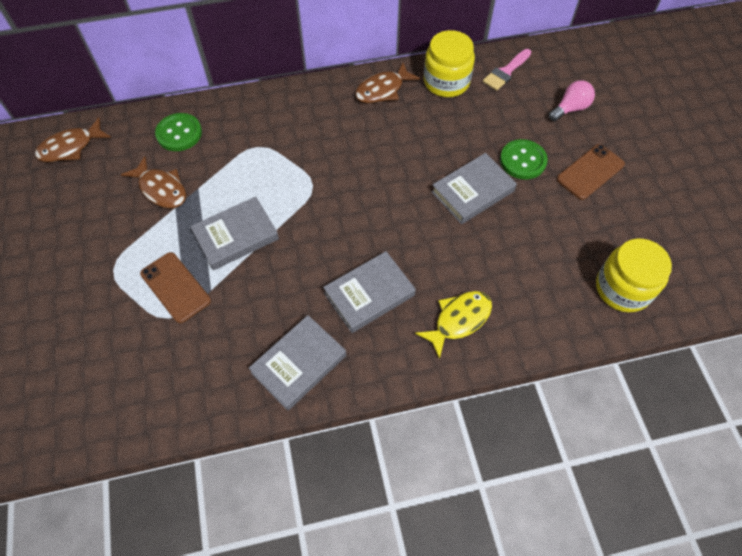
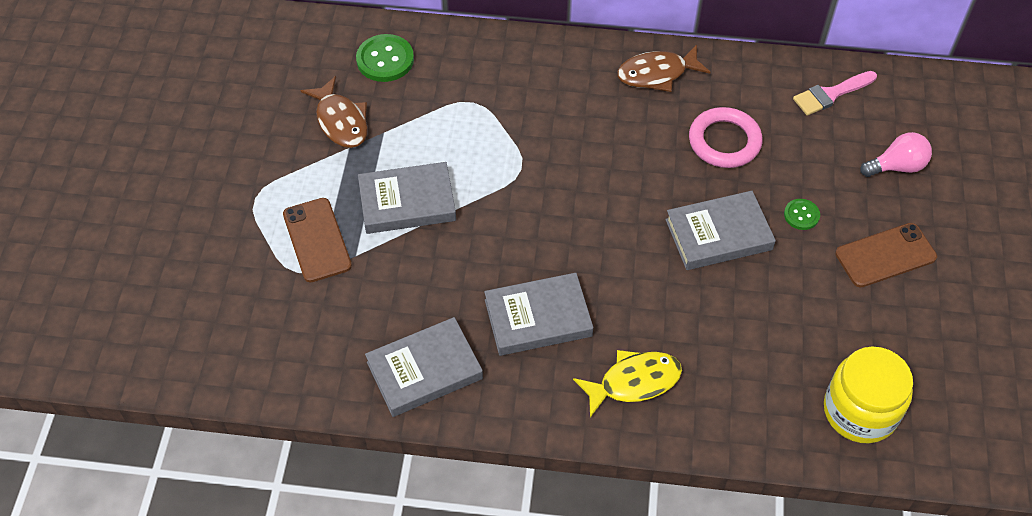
camera: 20 degrees right, 5 degrees down
(71, 147) = (255, 41): brown fish -> none
(446, 82) = (744, 86): yellow jar -> none
(449, 124) = (724, 141): none -> pink ring
(523, 160) = (801, 215): green button -> green button, size x0.57

